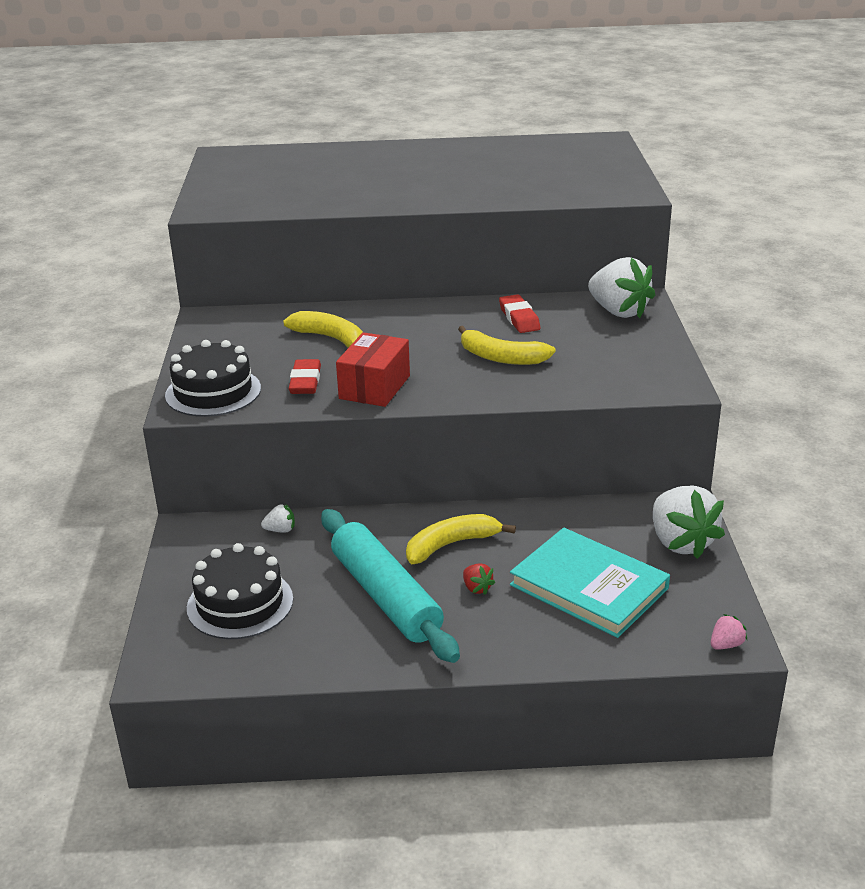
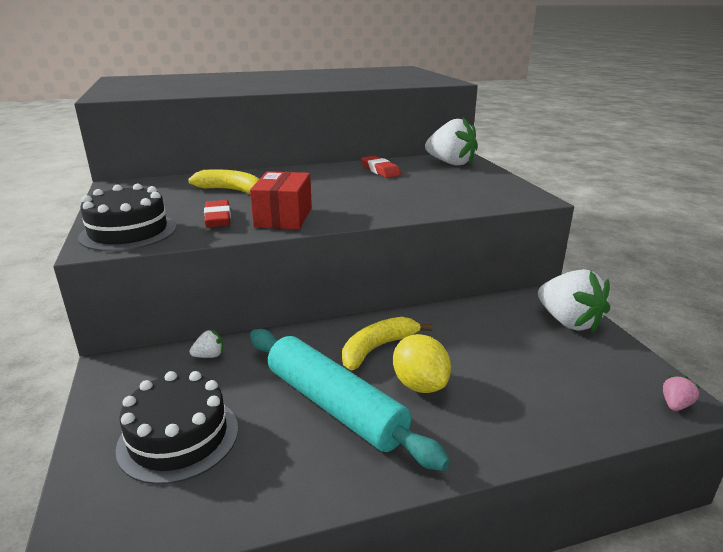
camera: 15 degrees left, 5 degrees down
(477, 588) = (420, 385): red strawberry -> yellow lemon
(501, 357) = (381, 192): yellow banana -> none
(589, 586) = (519, 369): turquoise book -> none

